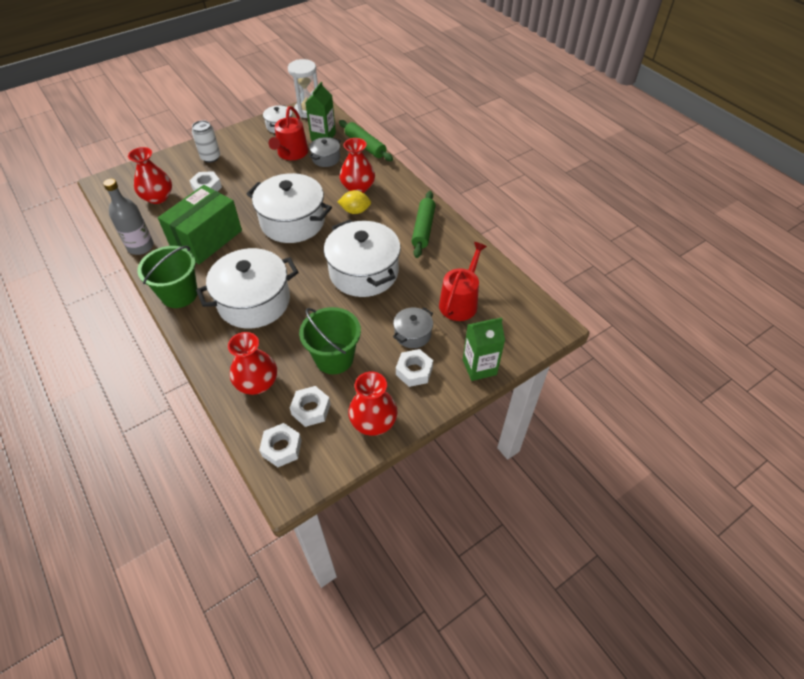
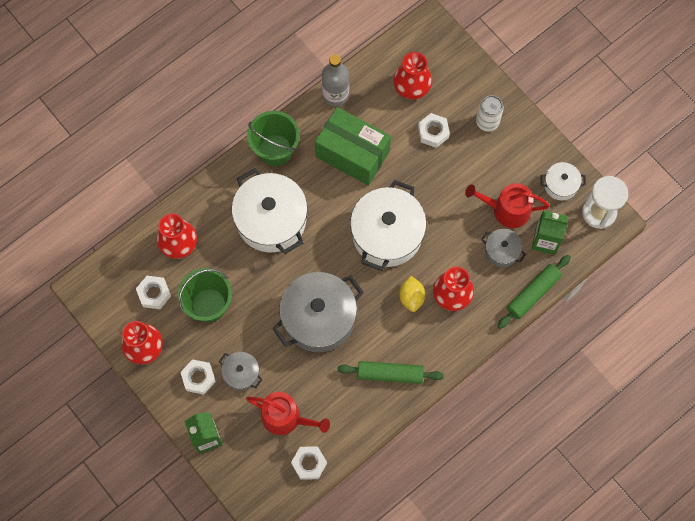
camera: 85 degrees right, 20 degrees up
(282, 448) = (116, 277): white nut -> white nut (309, 463)
(364, 272) = (318, 318): white pot -> grey pot

